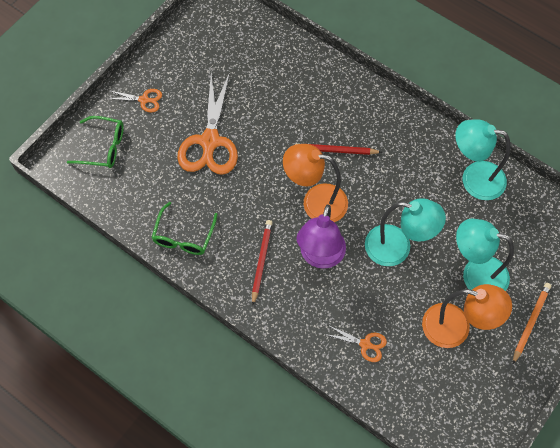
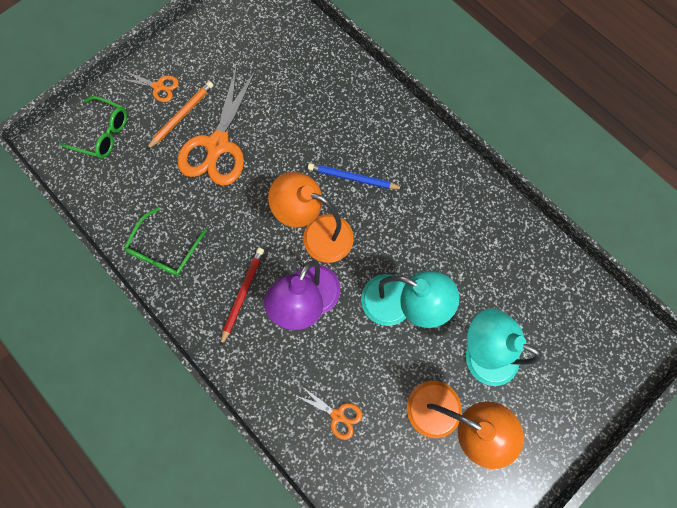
camera: 10 degrees right, 10 degrees up
(336, 150) = (353, 178): red pencil -> blue pencil
(474, 179) = (501, 237): turquoise lamp -> none
(530, 322) = (533, 423): orange pencil -> orange pencil (182, 115)

